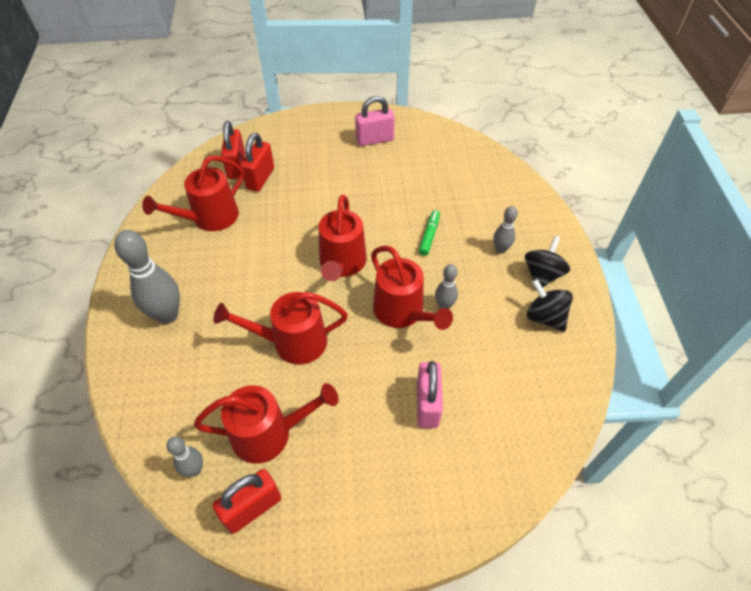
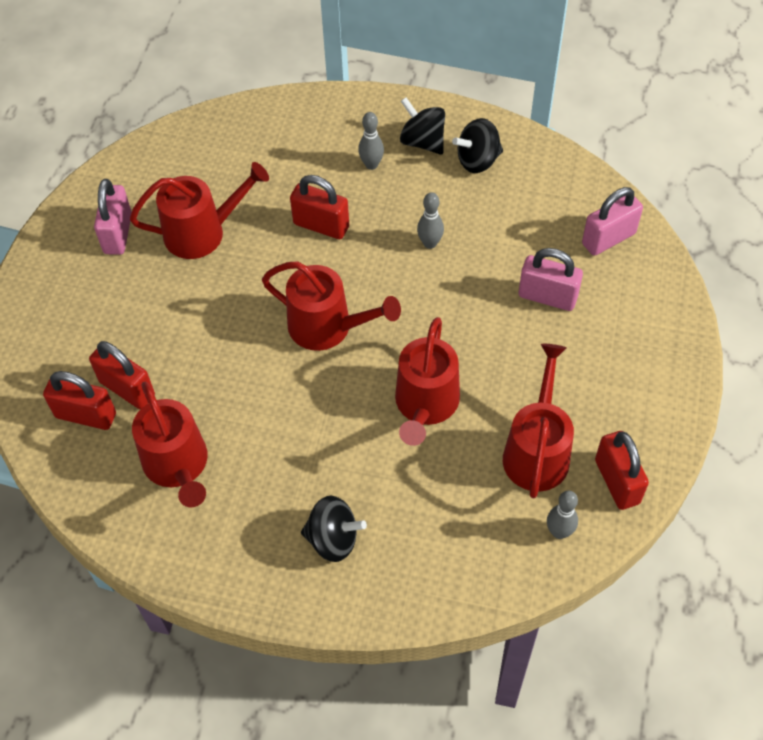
camera: 70 degrees left, 5 degrees up
(167, 315) = (333, 539): grey bowling pin -> black spinning top
(402, 312) = (423, 285): red watering can -> red watering can (202, 232)
(429, 236) = (321, 225): green marker -> red padlock
(513, 441) = (608, 238): none -> pink padlock

